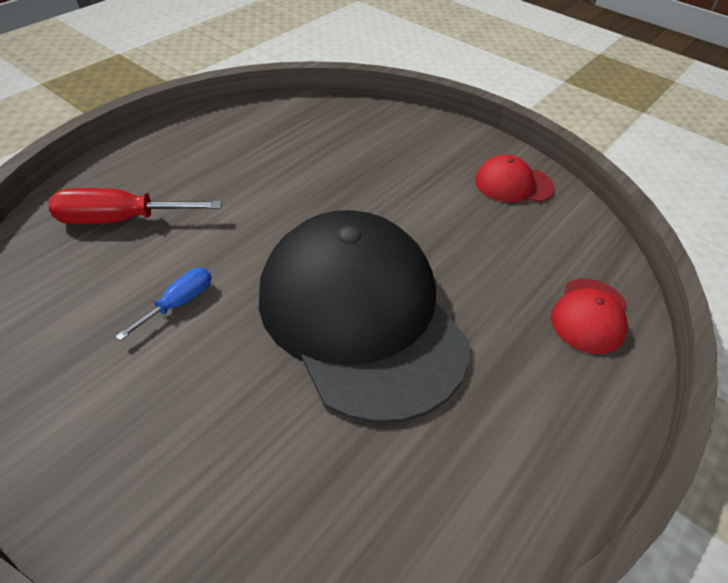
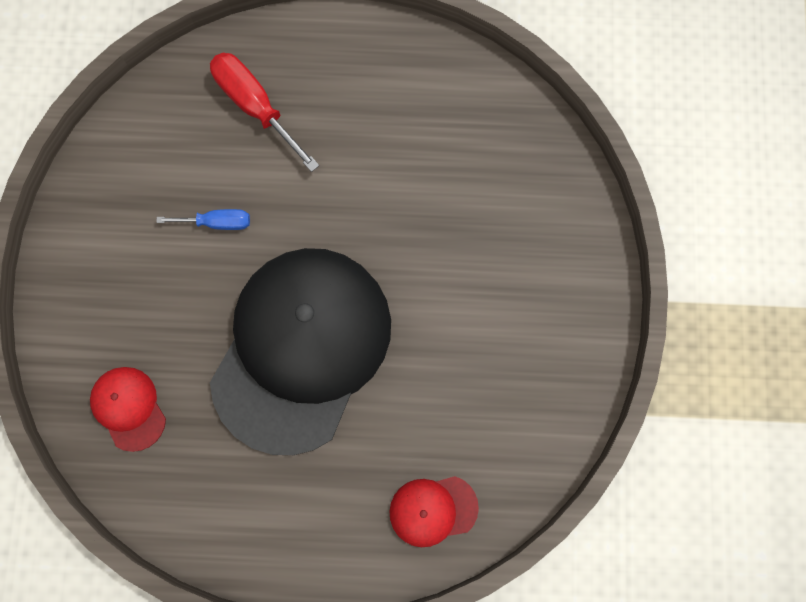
camera: 55 degrees right, 30 degrees up
(513, 184) = (557, 364): red cap -> red cap (128, 408)

